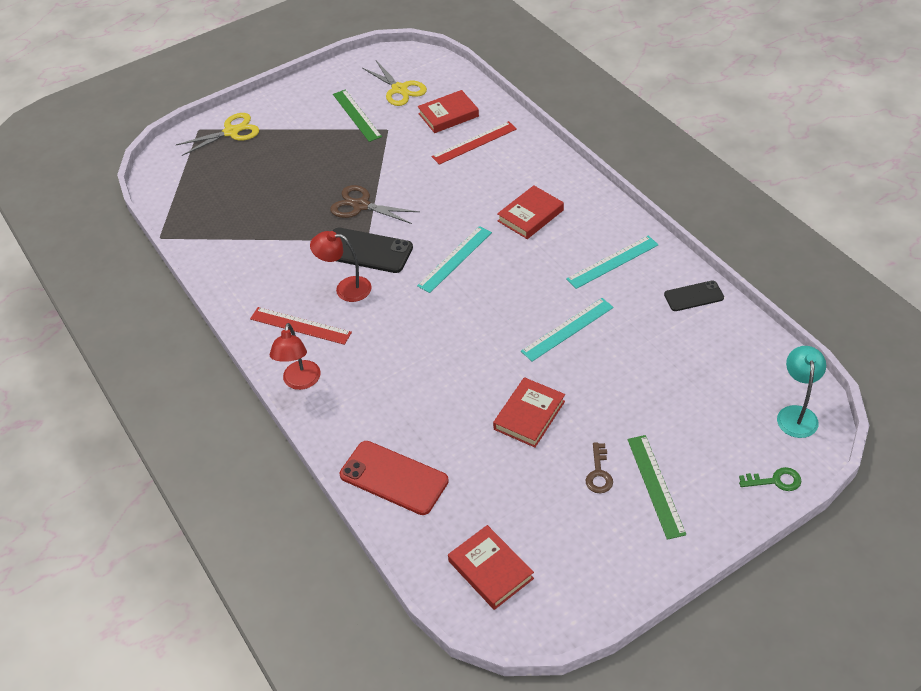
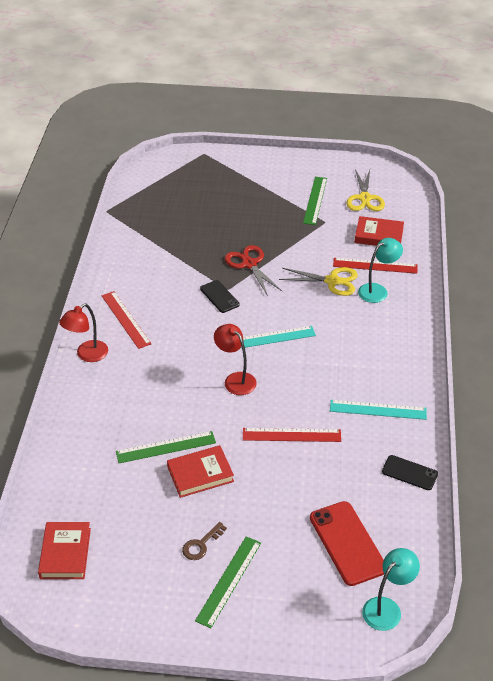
camera: 35 degrees right, 5 degrees down
(231, 132) = (222, 166): yellow scissors -> yellow scissors (332, 281)
(346, 288) = (179, 313): red lamp -> red lamp (235, 379)
(361, 206) = (249, 264): brown scissors -> red scissors
(366, 251) = (219, 296): black phone -> black phone, size x0.60
(394, 478) = (74, 453): red phone -> red phone (347, 543)
(472, 413) = (166, 447): none -> green ruler
(500, 162) = (377, 290): none -> turquoise lamp
(530, 215) = (356, 340): red book -> none
(567, 329) = (291, 435): turquoise ruler -> red ruler
(775, 481) = (315, 641): green key -> none

